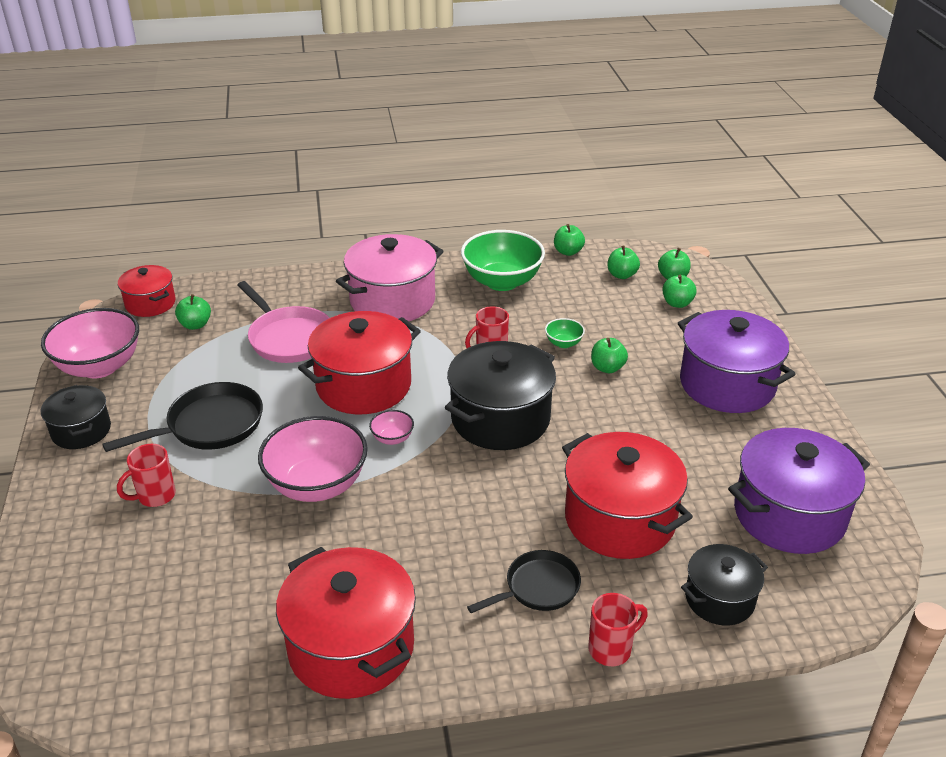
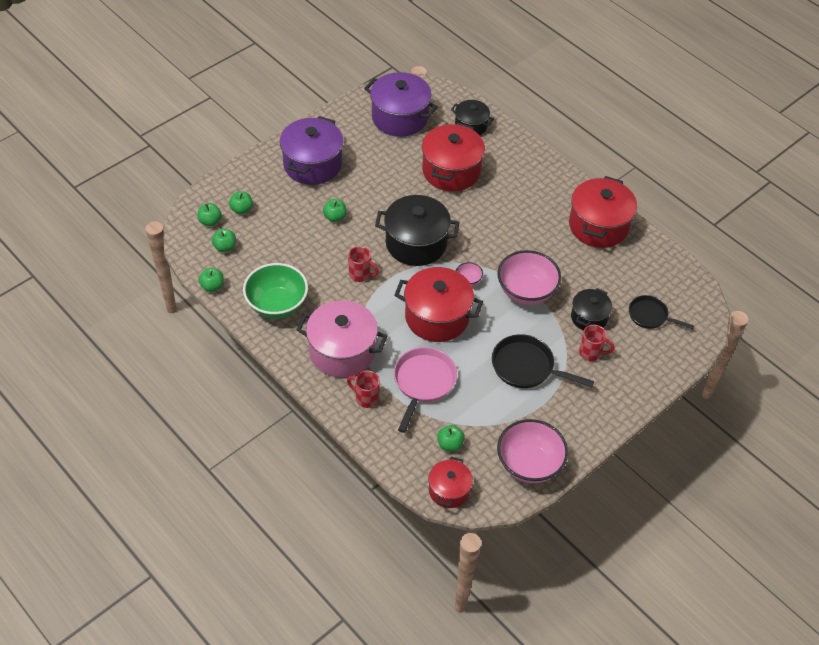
camera: 125 degrees left, 15 degrees up
(81, 431) = (582, 425): black pot -> black pot (589, 317)
(538, 588) = (515, 182): black pan -> black pan (650, 316)
(563, 343) = (325, 245): green bowl -> none
(611, 649) = (525, 148): red mug -> red mug (366, 398)

